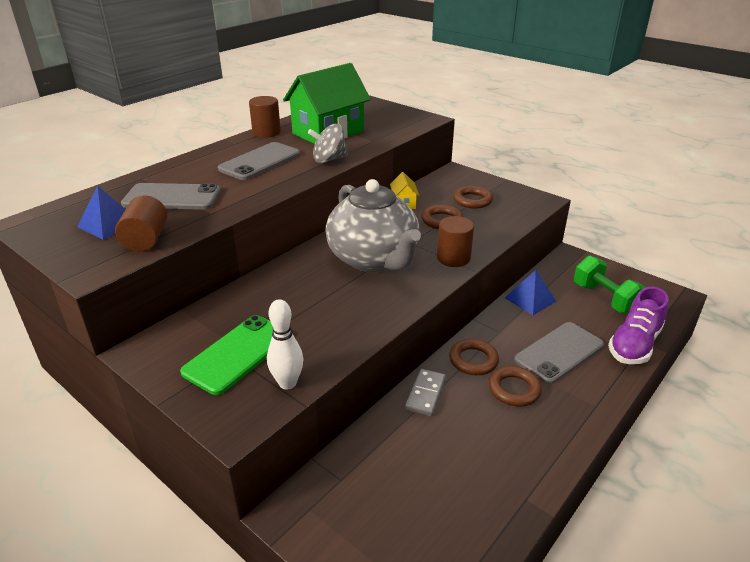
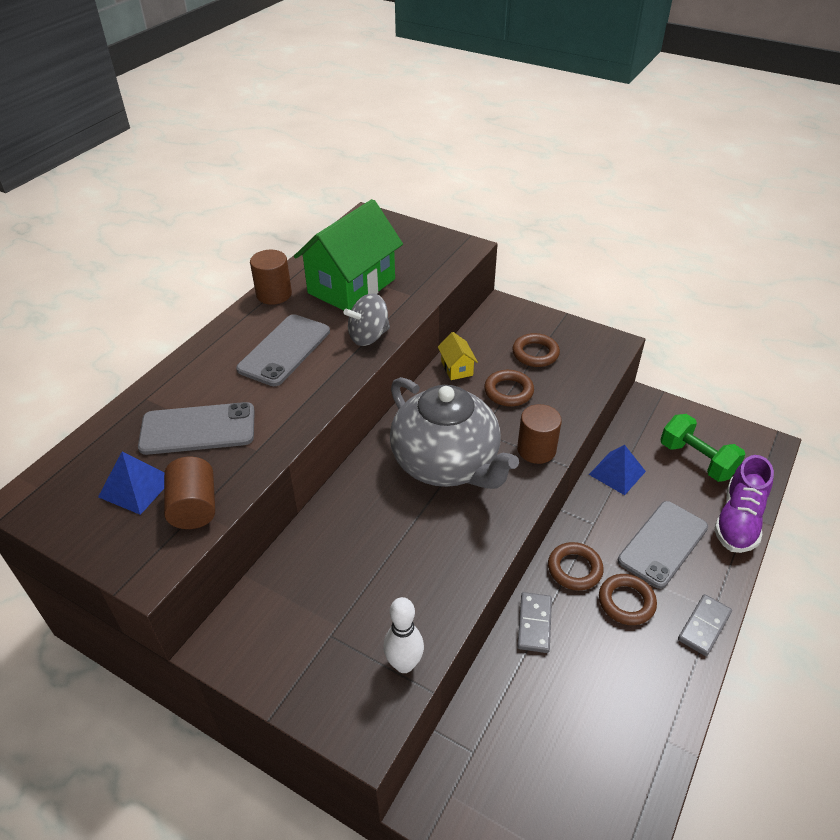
camera: 10 degrees left, 10 degrees up
(238, 354) = (335, 631): green phone -> none
(583, 417) = (704, 626): none -> grey domino

